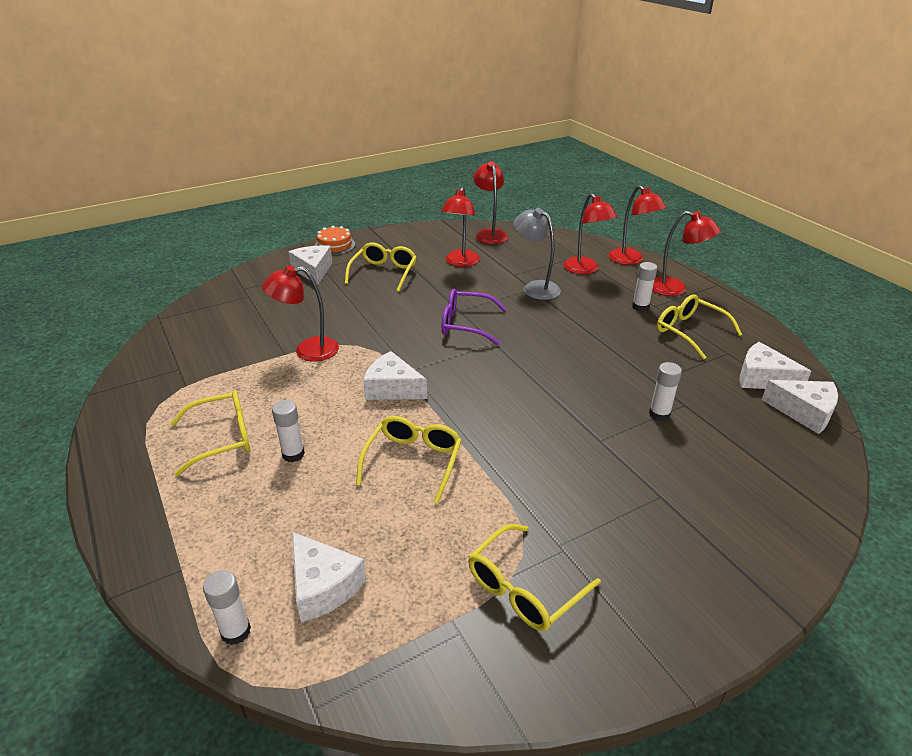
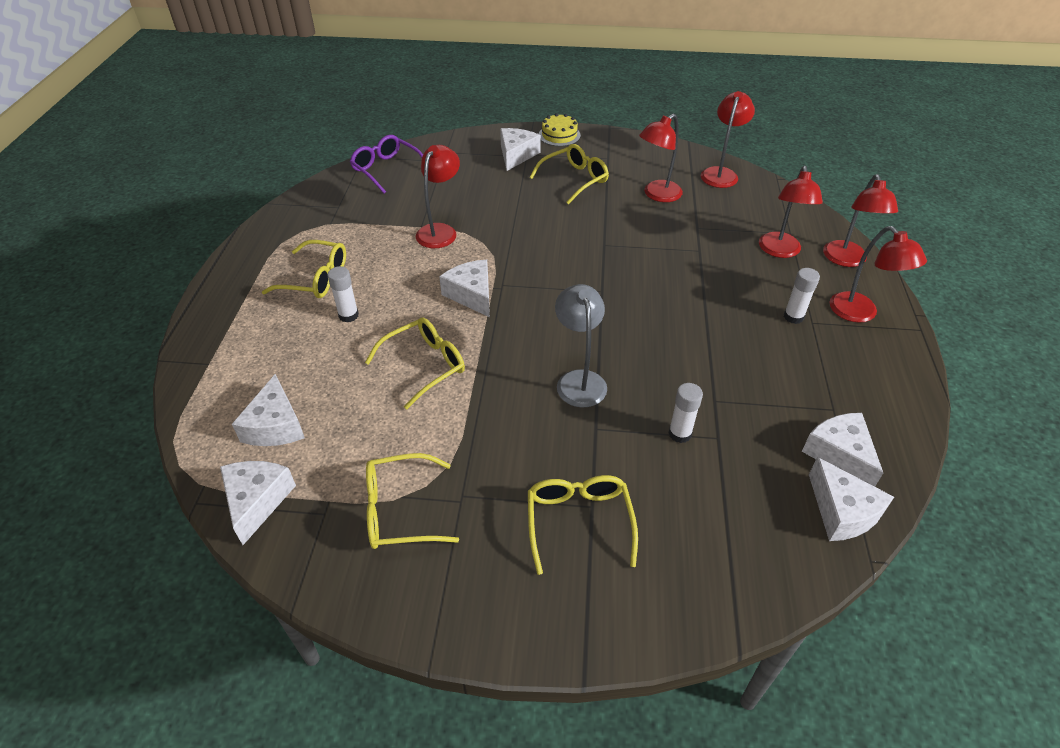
camera: 35 degrees right, 10 degrees up
(236, 631) = (200, 425): white glue stick -> none
(307, 351) = (440, 231): red lamp -> red lamp turned 90 degrees clockwise
(335, 245) = (559, 135): orange cake -> yellow cake
(381, 664) = (257, 501): none -> white cheese
(465, 324) = (594, 261): purple glasses -> purple glasses (386, 169)
(535, 287) = (703, 250): grey lamp -> grey lamp (579, 380)
(689, 331) = (817, 367): yellow glasses -> yellow glasses (579, 521)

